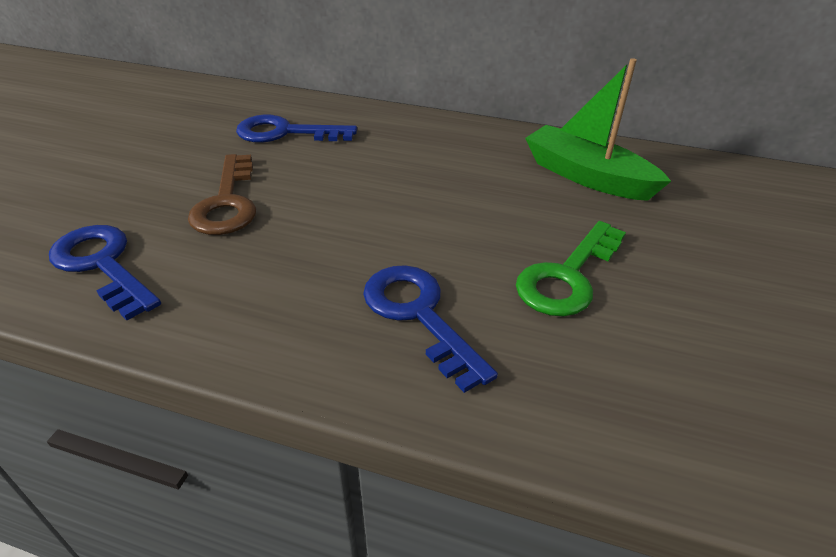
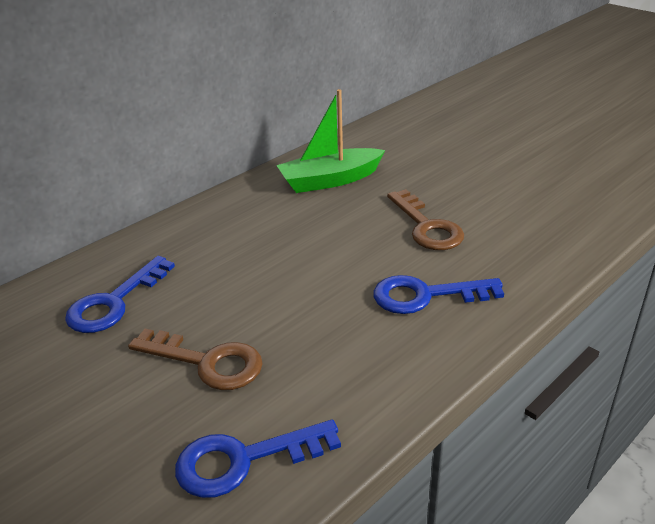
camera: 60 degrees left, 5 degrees down
(568, 276) = (427, 227): green key -> brown key

